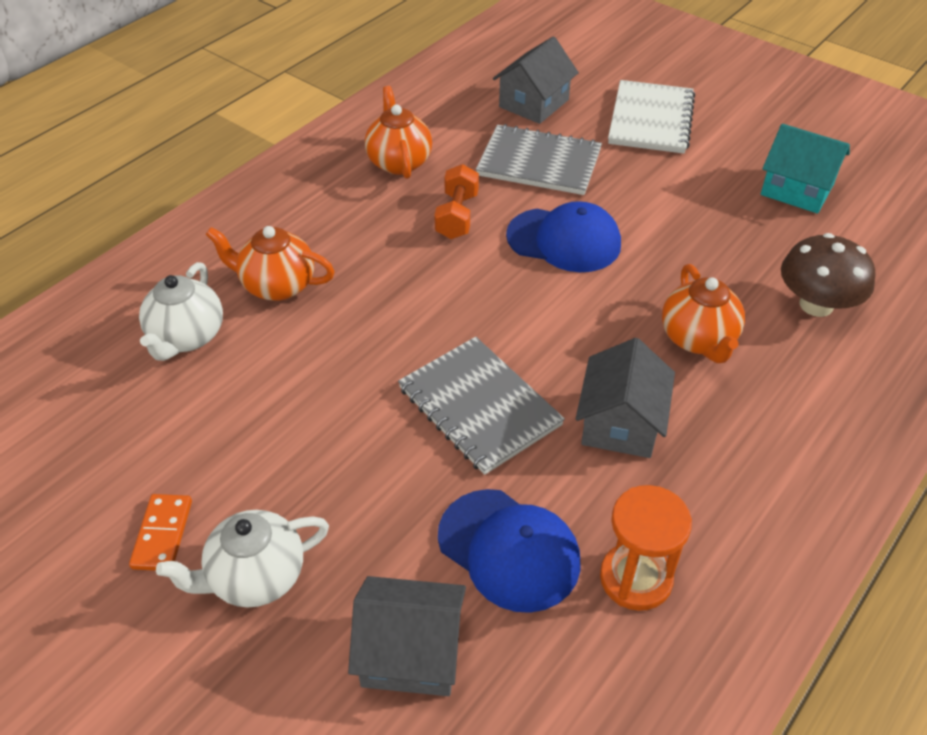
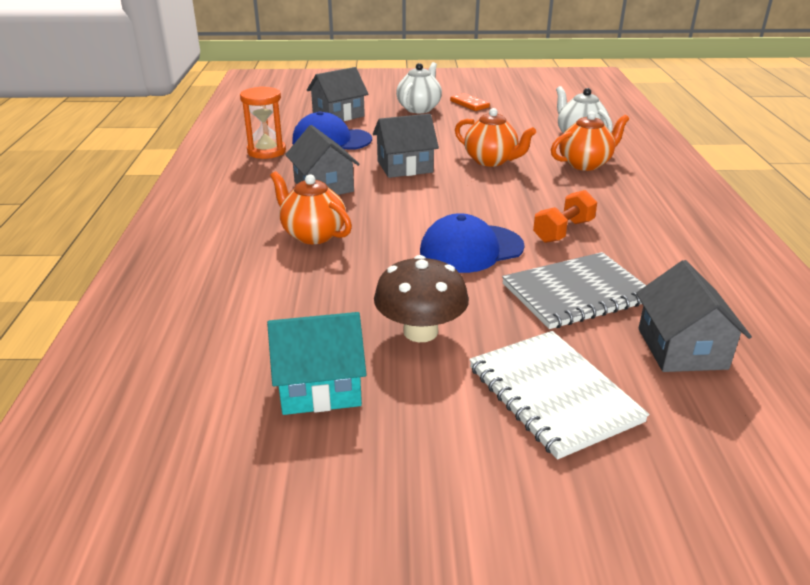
camera: 140 degrees right, 15 degrees down
(399, 162) = (667, 244): orange teapot -> orange teapot (491, 161)
(457, 216) = (563, 231): orange dumbbell -> orange dumbbell turned 75 degrees clockwise
(479, 406) = (404, 167): grey notebook -> grey house
(816, 304) = (238, 288): brown mushroom -> brown mushroom (420, 331)

